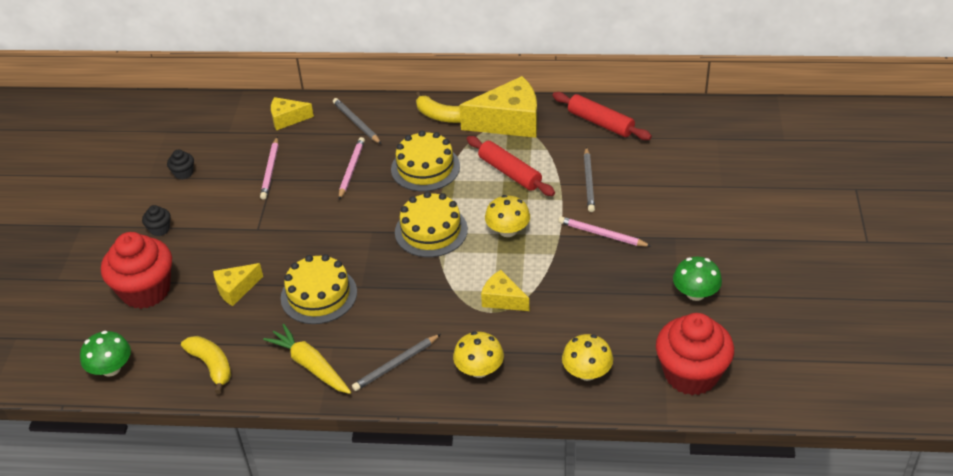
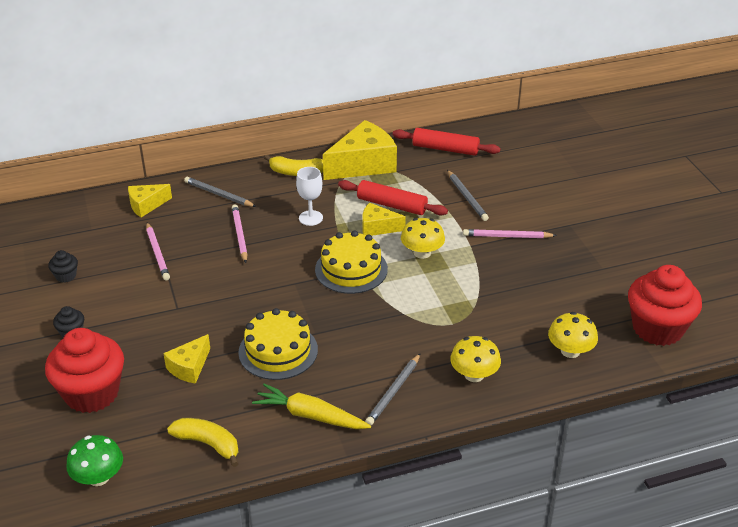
camera: 25 degrees left, 5 degrees down
(425, 168) = (310, 218): yellow cake -> white goblet
(502, 299) = (455, 310): yellow cheese -> yellow cheese (377, 227)
(695, 293) = (616, 264): green mushroom -> none

